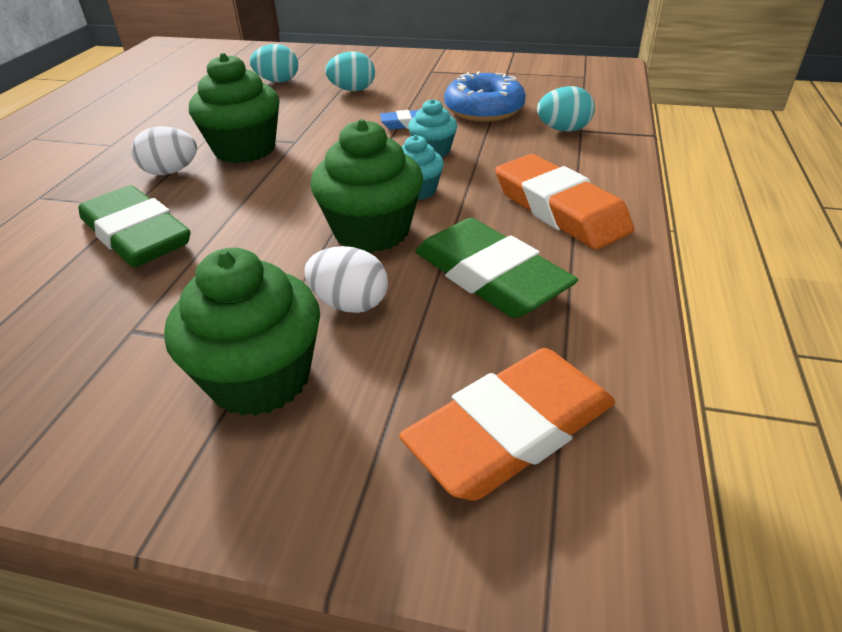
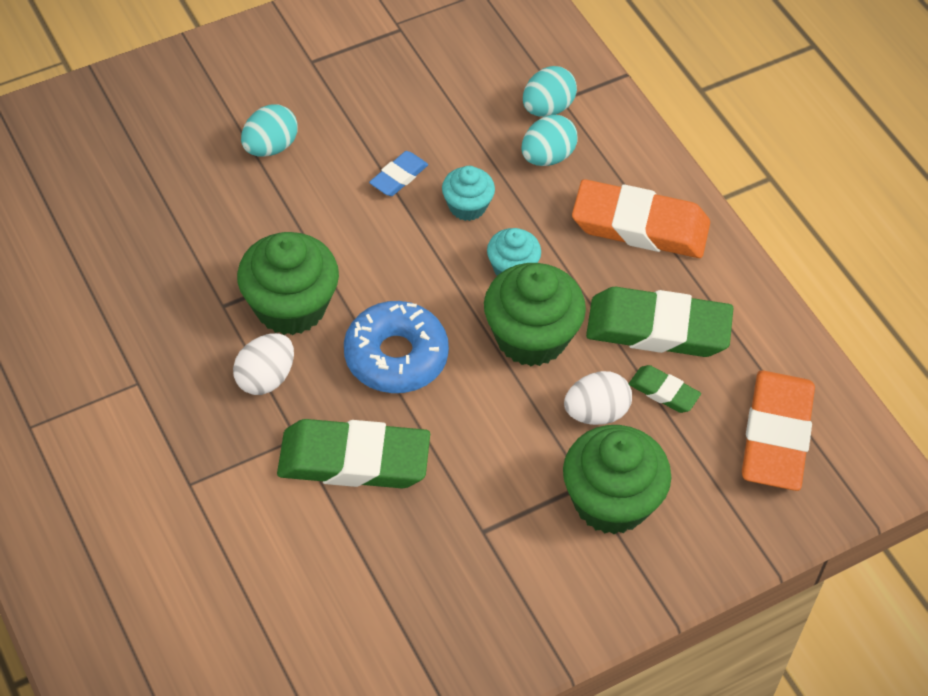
camera: 45 degrees left, 15 degrees up
(278, 81) = (160, 175): turquoise egg -> turquoise egg (547, 157)
(434, 323) = (663, 392): none -> green eraser
(484, 109) = (444, 111): blue donut -> blue donut (396, 356)

